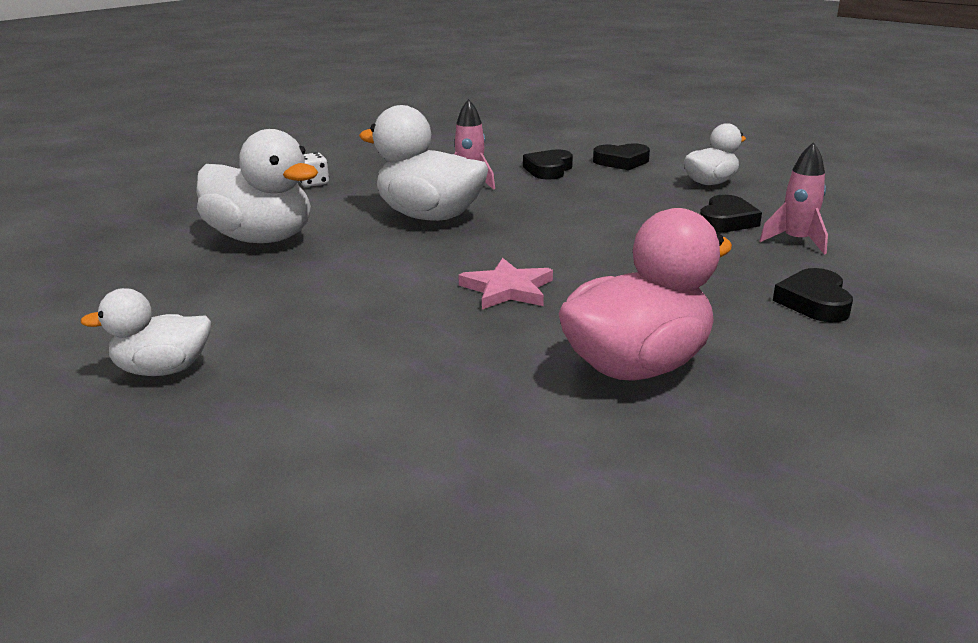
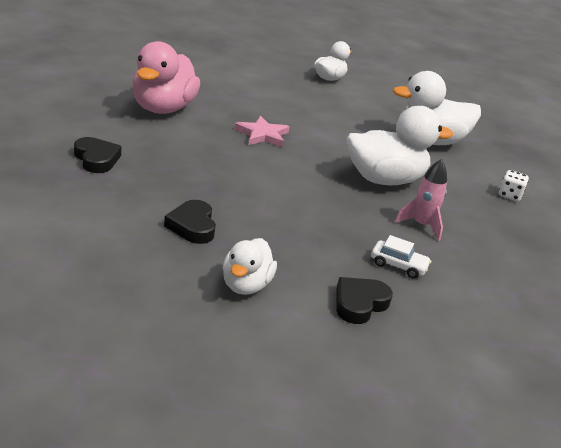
camera: 135 degrees right, 5 degrees up
(548, 170) = (398, 265): black heart -> white car
(796, 241) = (128, 213): pink rocket -> none

